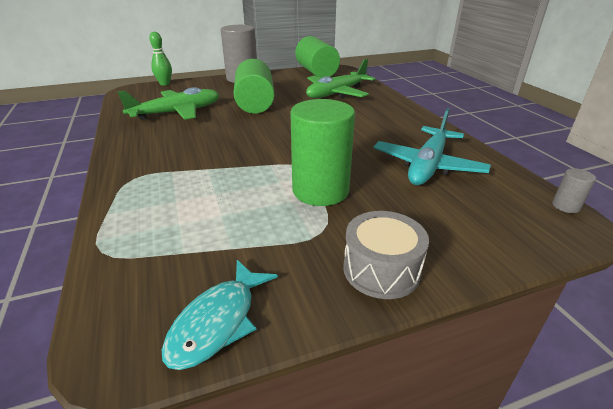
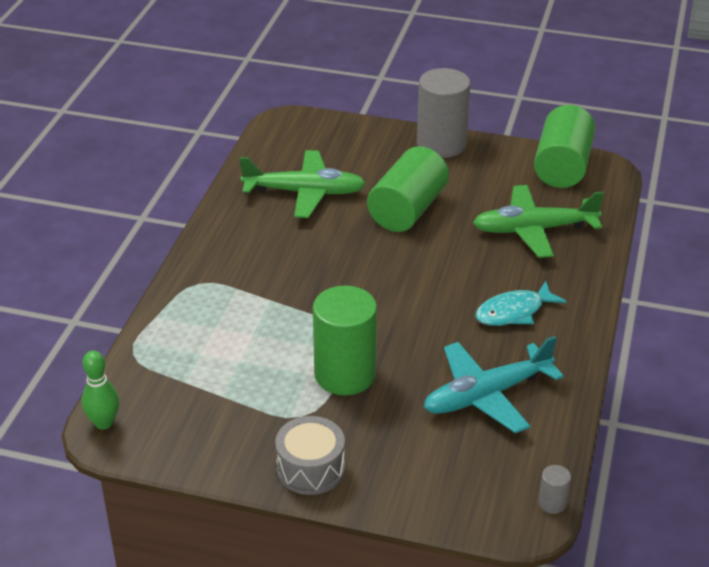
camera: 35 degrees right, 5 degrees up
(165, 84) = (333, 121): green bowling pin -> green bowling pin (104, 423)
(217, 322) = (170, 446): turquoise fish -> turquoise fish (514, 312)

